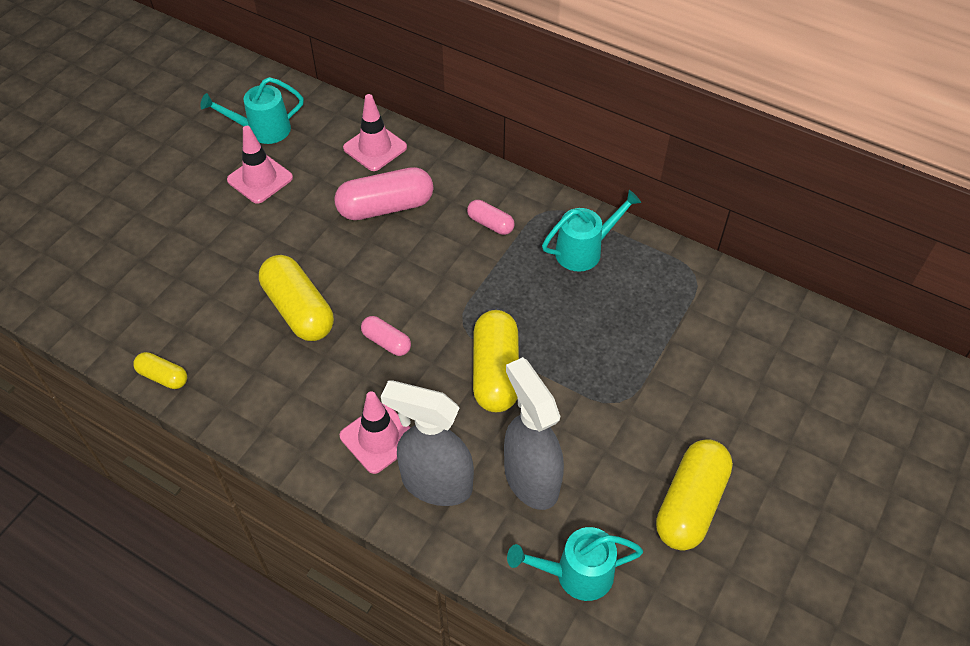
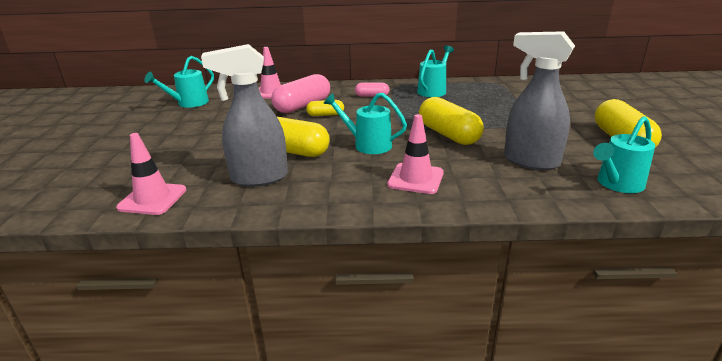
camera: 30 degrees left, 25 degrees down
(163, 376) = (215, 208): yellow capsule -> yellow capsule (325, 115)
(260, 179) = (205, 117): pink traffic cone -> pink traffic cone (152, 199)
(386, 342) = (367, 145): pink capsule -> turquoise watering can
(436, 484) = (480, 182): grey spray bottle -> grey spray bottle (258, 178)

